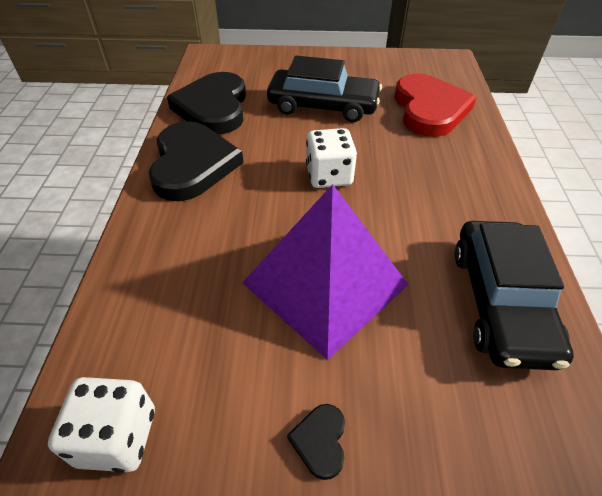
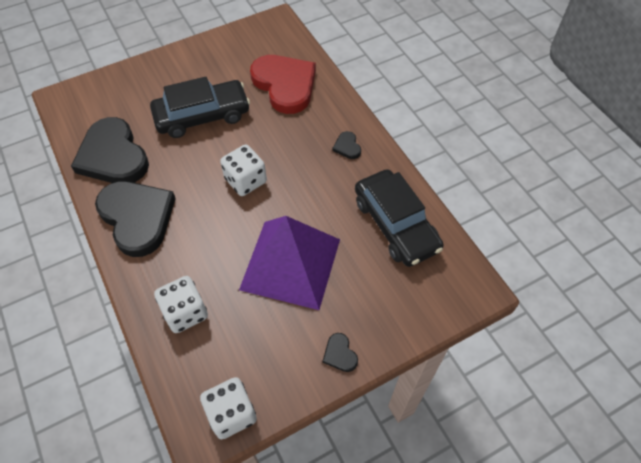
camera: 30 degrees left, 10 degrees up
(164, 277) = (185, 312): none -> white dice
(474, 189) = (347, 147): none -> black heart

